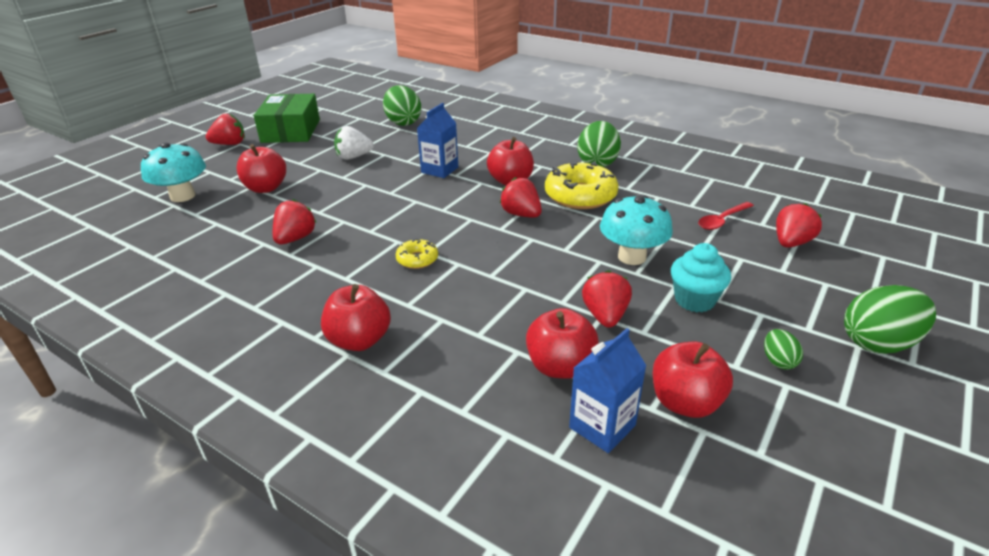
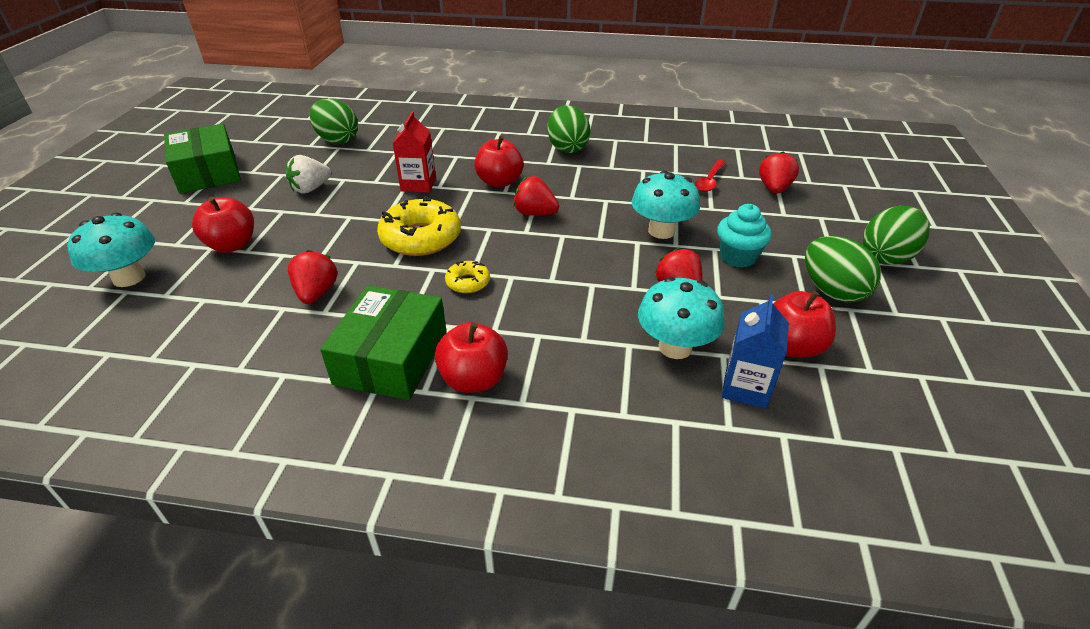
camera: 25 degrees left, 5 degrees up
(230, 144) = (139, 203): red strawberry -> none
(310, 303) = (391, 358): none -> green box
(439, 170) = (418, 184): blue carton -> red carton
(560, 366) = (675, 347): red apple -> turquoise mushroom
(580, 196) = (575, 183): yellow donut -> yellow donut (421, 238)
(778, 361) = (832, 291): green egg -> green egg, size x2.00

